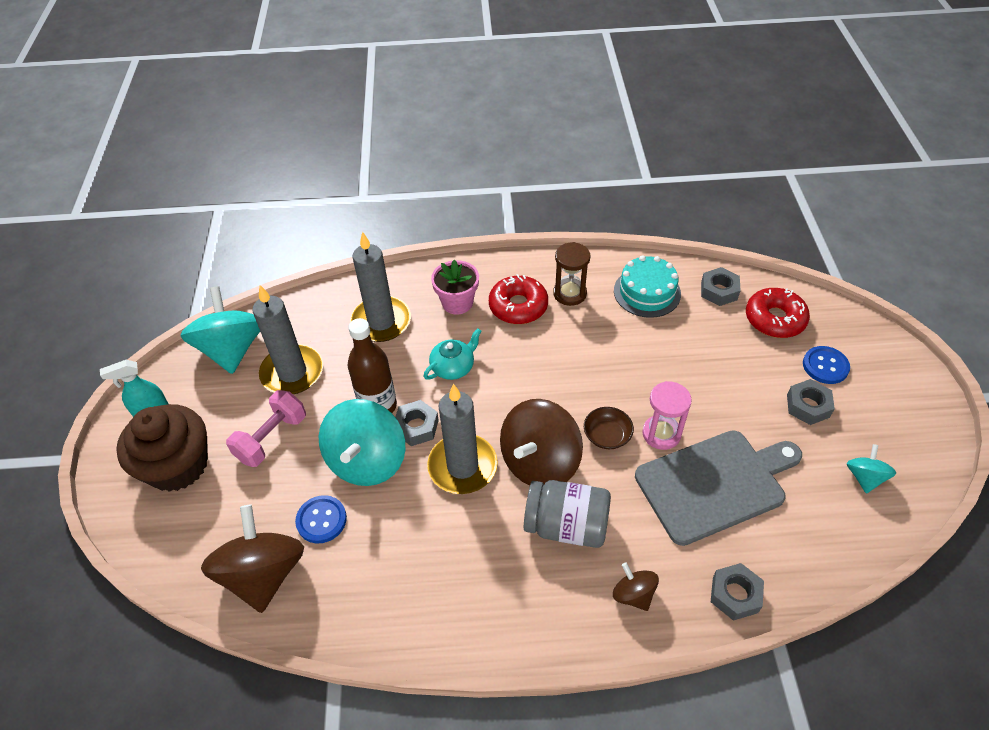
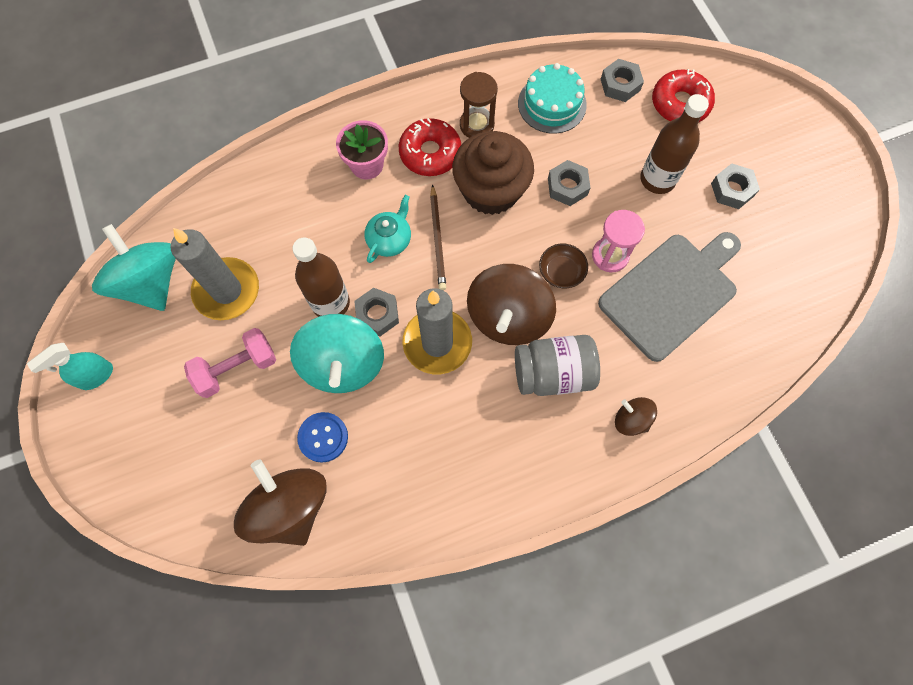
camera: 20 degrees left, 20 degrees up
(177, 465) = (152, 425): brown cupcake -> brown cupcake (491, 190)
(272, 438) = (237, 368): pink dumbbell -> pink dumbbell turned 45 degrees clockwise
(381, 321) = (296, 208): grey candle -> none
(497, 378) = (438, 240): none -> brown pencil
(731, 378) = (657, 179): none -> brown bottle
(735, 594) = (716, 393): grey nut -> grey nut (567, 186)
(825, 366) = (737, 143): blue button -> none
(864, 477) = (796, 249): turquoise spinning top -> none

